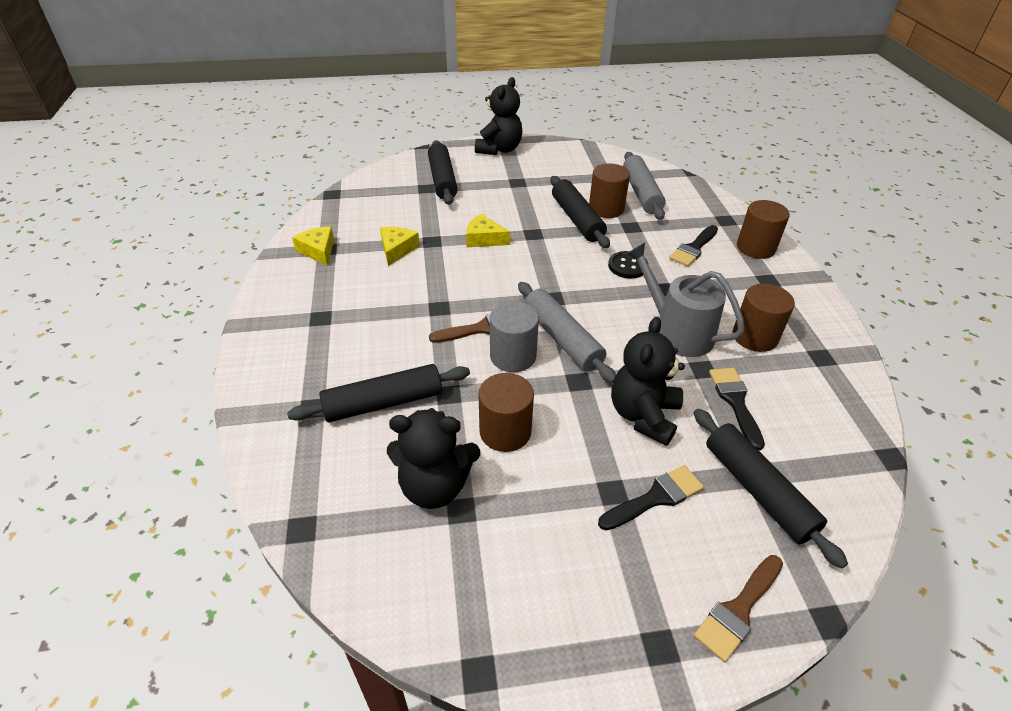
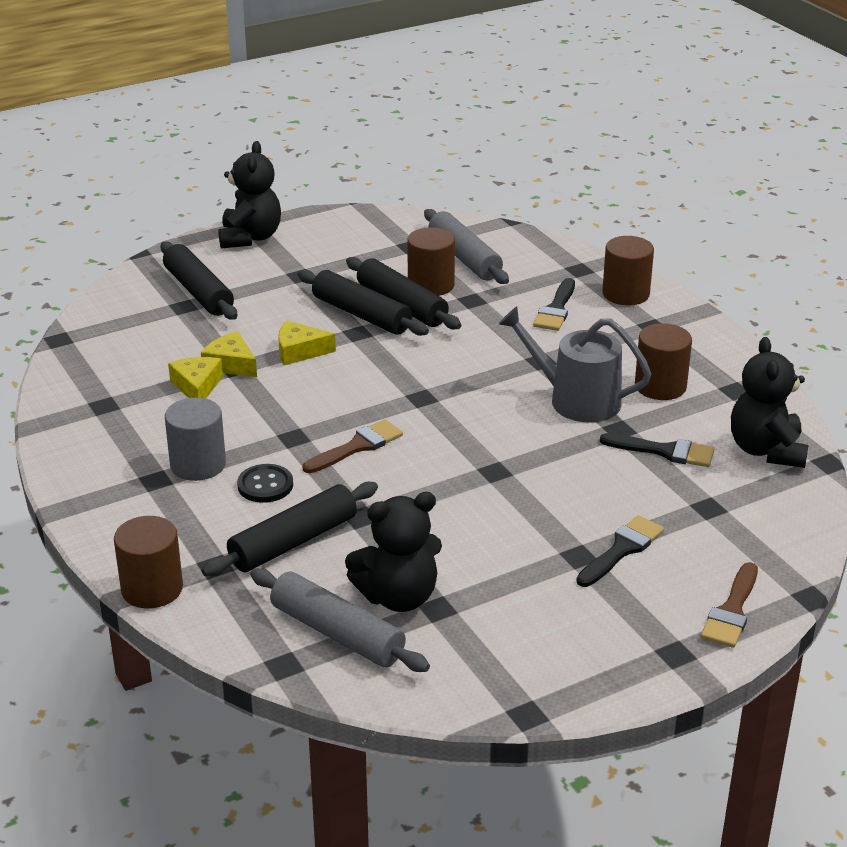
camera: 20 degrees left, 10 degrees down
(318, 251) = (95, 410): yellow cheese -> yellow cheese (231, 364)
(505, 431) = (443, 534): brown cylinder -> brown cylinder (152, 589)
(513, 356) = (410, 465): grey cylinder -> grey cylinder (198, 464)
(562, 339) = (455, 435): grey rolling pin -> grey rolling pin (337, 633)
(627, 266) = (489, 345): black button -> black button (265, 485)
(643, 415) = (578, 485): black teddy bear -> black teddy bear (766, 450)
(735, 402) = (664, 451): black brush -> black brush turned 135 degrees clockwise
(757, 490) = (714, 520): black rolling pin -> black rolling pin (361, 315)

